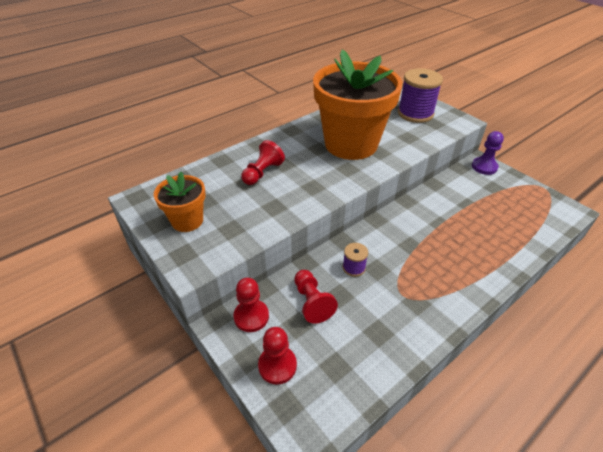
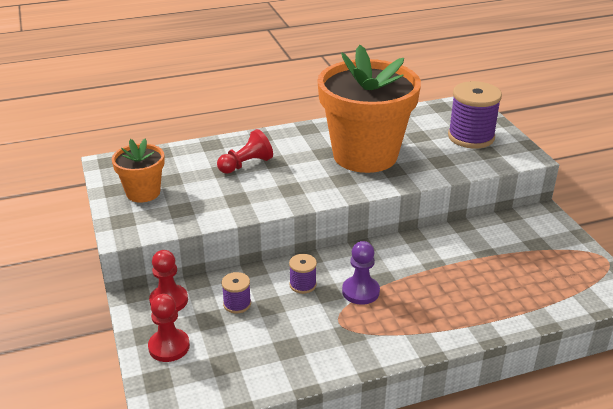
camera: 20 degrees right, 10 degrees down
(312, 302) = (237, 304): red pawn -> purple spool
(484, 167) = (542, 220): purple pawn -> purple pawn (360, 291)

